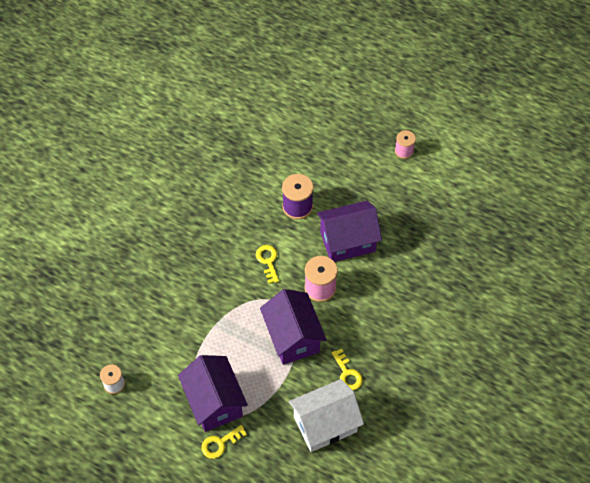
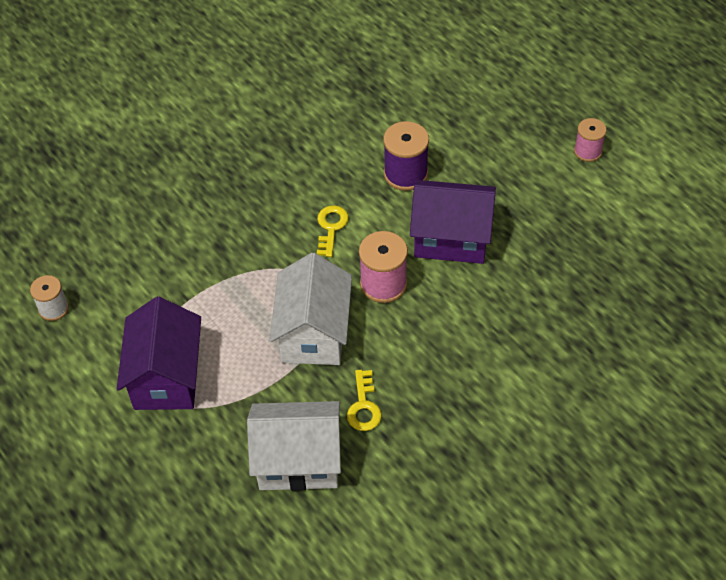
camera: 25 degrees right, 5 degrees down
(220, 443) = (145, 432): yellow key -> none
(293, 337) = (314, 333): purple house -> white house

